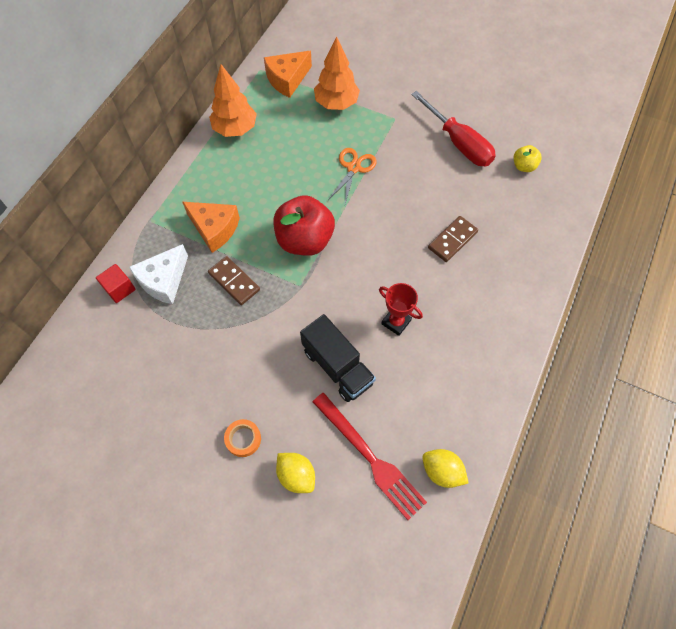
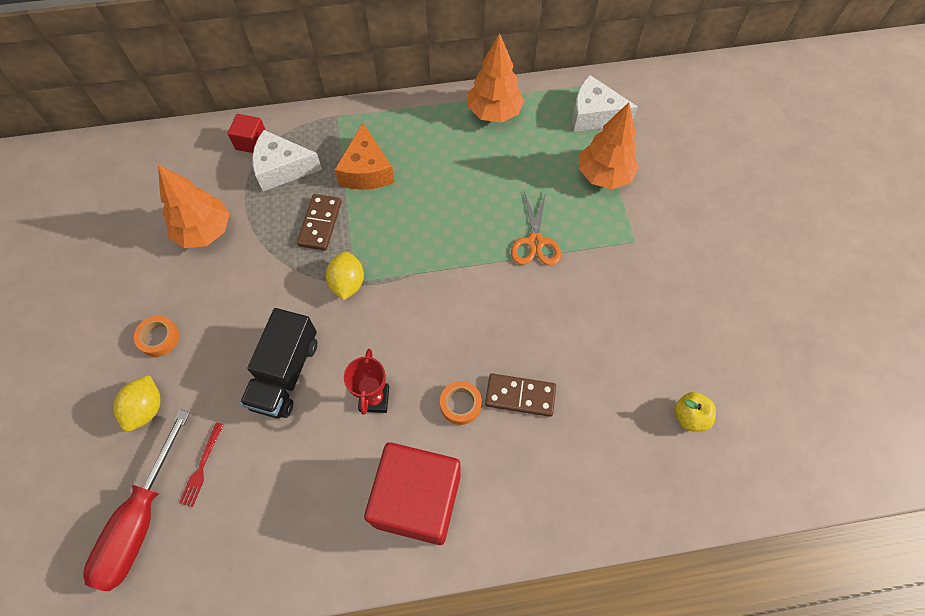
camera: 55 degrees right, 0 degrees up
(174, 362) = (204, 232): none -> orange tree
(287, 79) = (594, 115): orange cheese -> white cheese
(305, 240) = (411, 253): red apple -> none
(354, 168) = (535, 242): orange scissors -> orange scissors turned 105 degrees clockwise
(369, 457) = (202, 466): red fork -> red fork, size x0.46
(435, 275) = (460, 404): none -> orange tape
(442, 471) = (225, 552): yellow lemon -> yellow lemon (347, 283)
(458, 143) = (659, 324): red screwdriver -> red screwdriver (141, 520)
(481, 335) = (417, 500): none -> red cube

